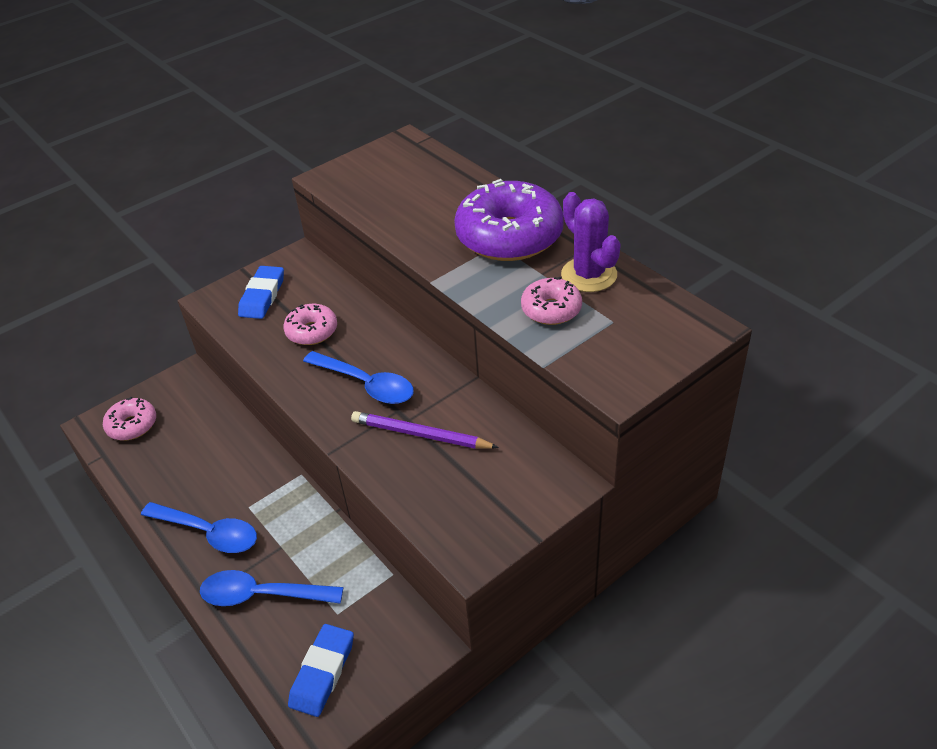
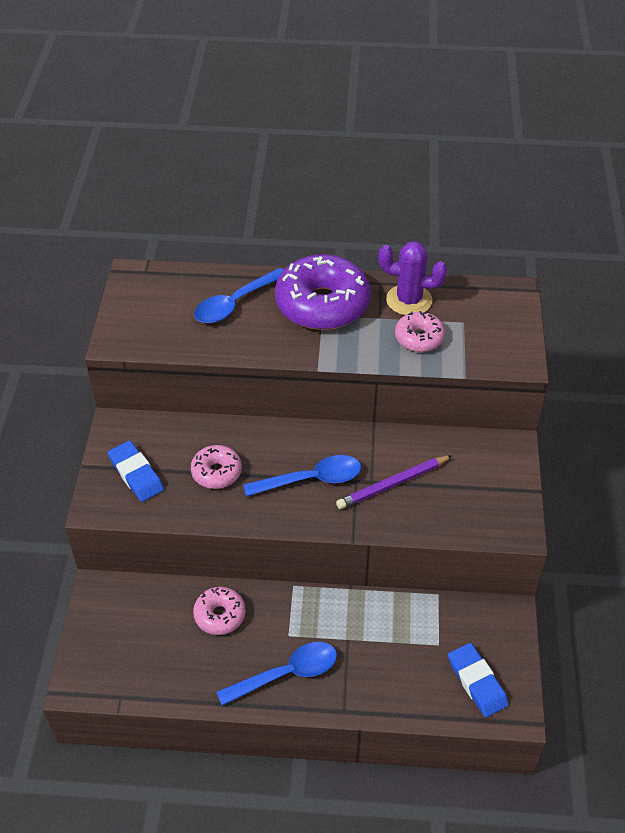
camera: 50 degrees left, 5 degrees up
(132, 425) = (110, 658): pink donut -> pink donut (220, 615)
(262, 595) = (379, 676): blue spoon -> blue spoon (235, 303)

